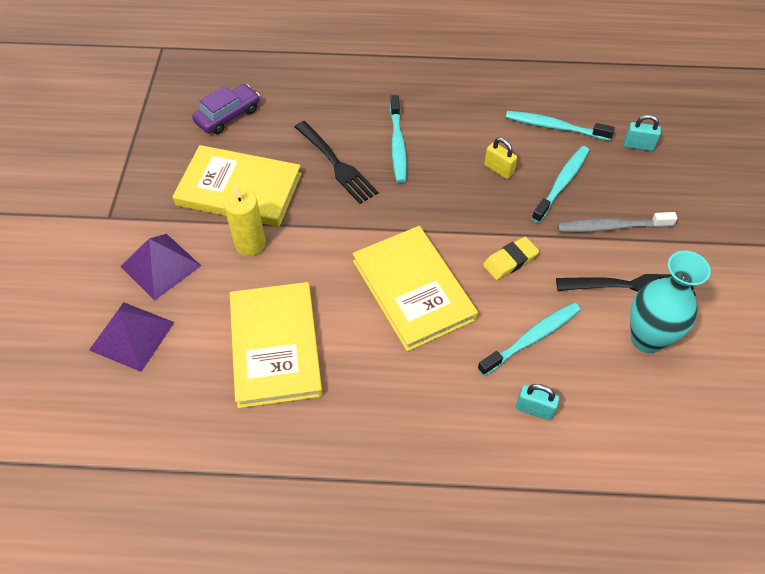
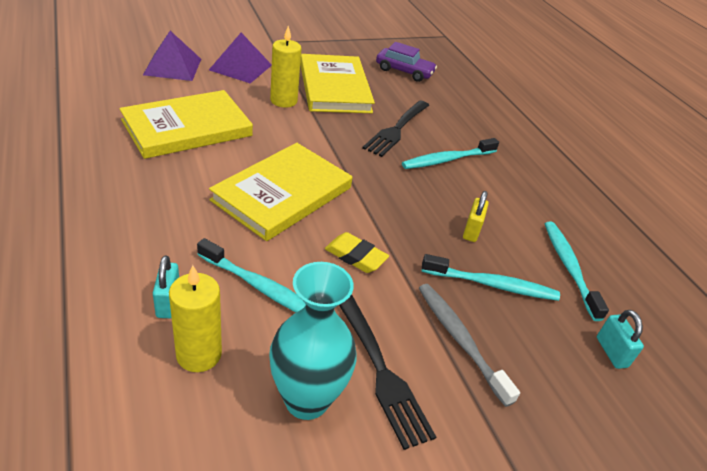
camera: 60 degrees right, 15 degrees down
(593, 397) = (199, 354): none -> yellow candle

